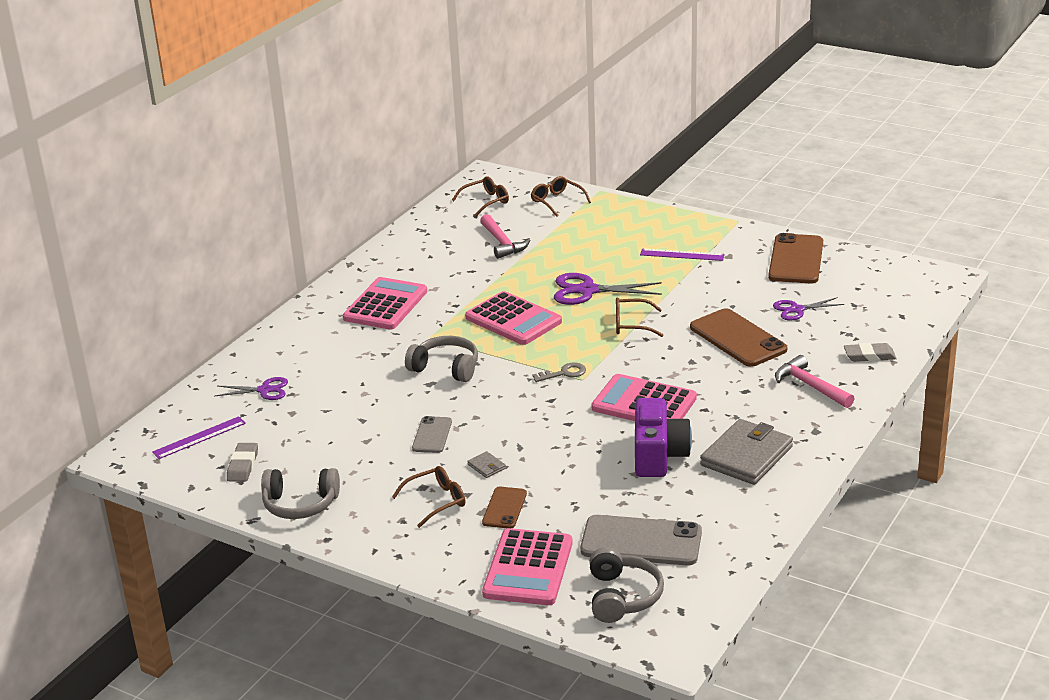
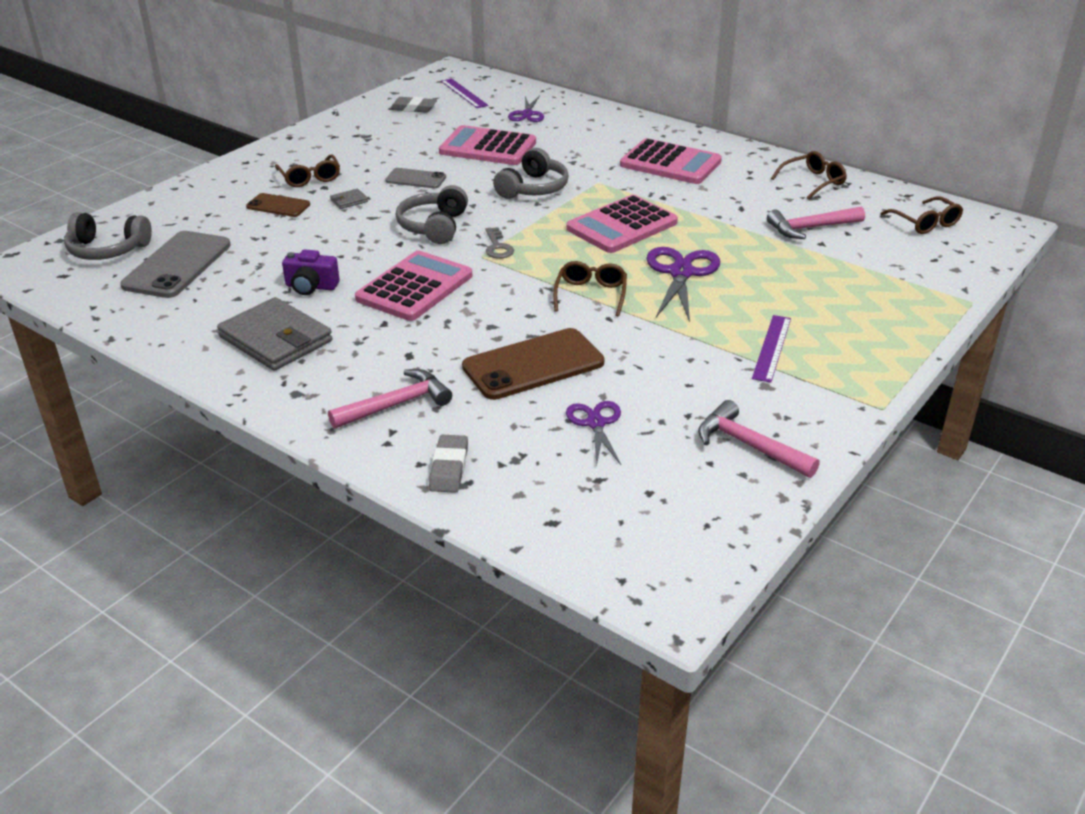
camera: 95 degrees right, 5 degrees up
(300, 504) = (344, 128): grey headphones -> grey headphones (434, 226)
(528, 568) = (183, 211): pink calculator -> pink calculator (488, 147)
(557, 201) = (932, 269): brown glasses -> brown glasses (813, 182)
(658, 455) = (311, 287): purple camera -> purple camera, size x0.60
(796, 259) = (749, 445): brown phone -> pink hammer

